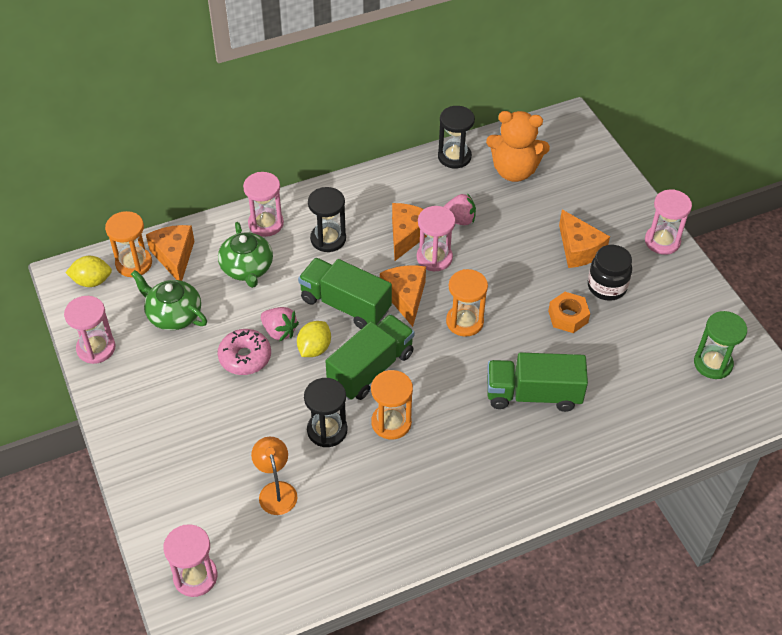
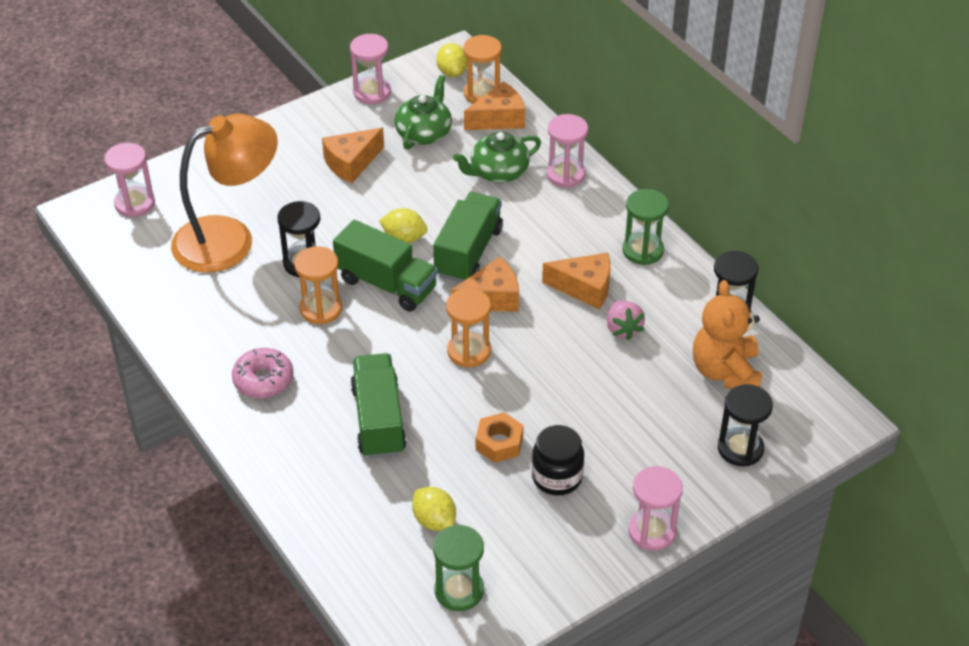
camera: 80 degrees right, 5 degrees down
(245, 357) = (382, 191): pink donut -> pink donut (263, 380)
(276, 490) = (229, 239): orange lamp -> orange lamp, size x2.15
(279, 331) = (420, 209): pink strawberry -> none
(328, 239) = (558, 225): black hourglass -> black hourglass (740, 448)
(373, 192) = (642, 250): none -> green hourglass
(434, 258) = (557, 315): pink hourglass -> none
(578, 249) = (611, 445): orange cheese -> orange cheese (351, 163)
(644, 370) = (434, 521): none -> yellow lemon

